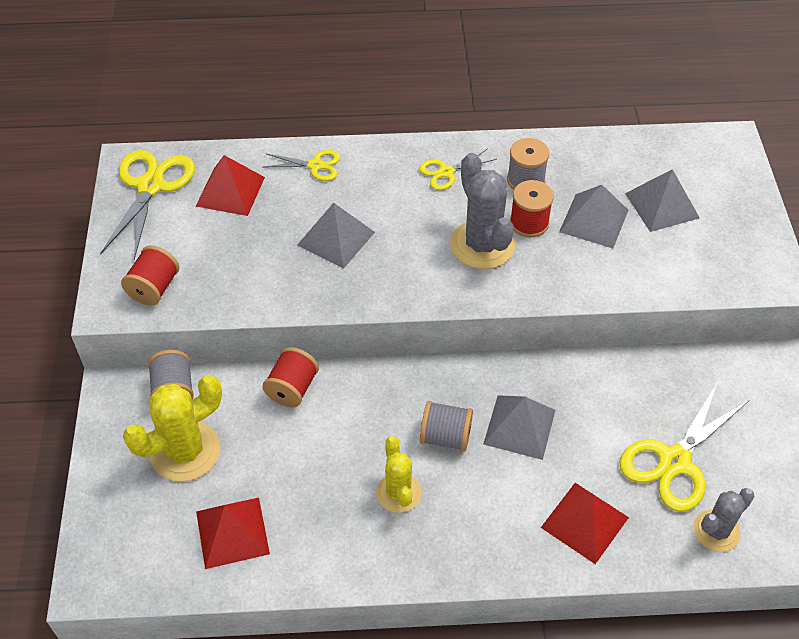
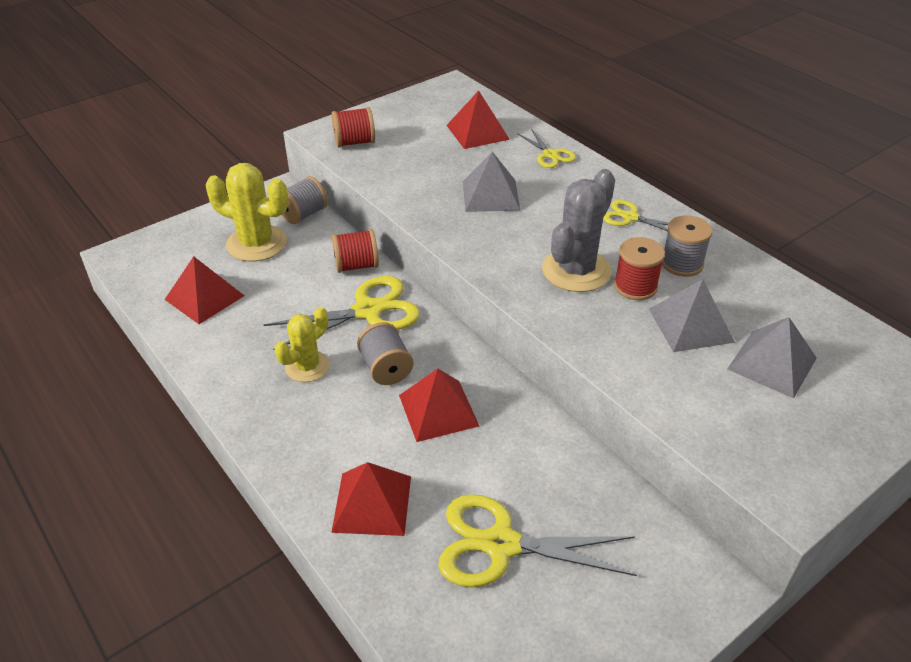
camera: 55 degrees right, 10 degrees down
(150, 186) = (441, 101): yellow scissors -> yellow scissors (367, 311)
(519, 427) = (438, 410): grey pyramid -> red pyramid
(716, 531) = (445, 620): grey cactus -> none

